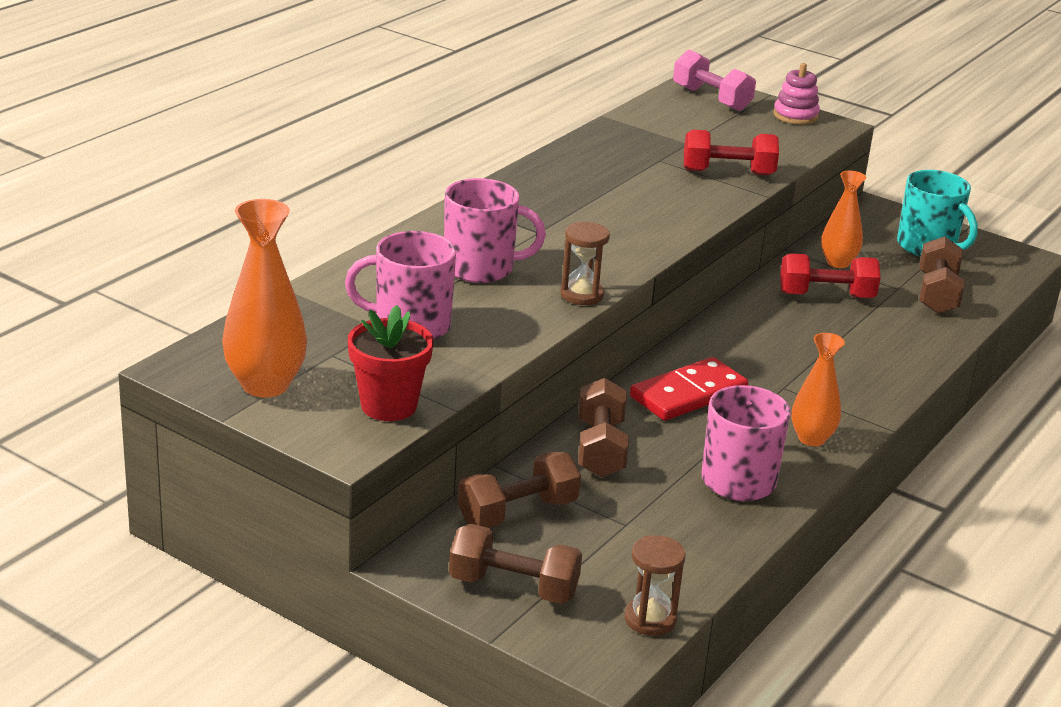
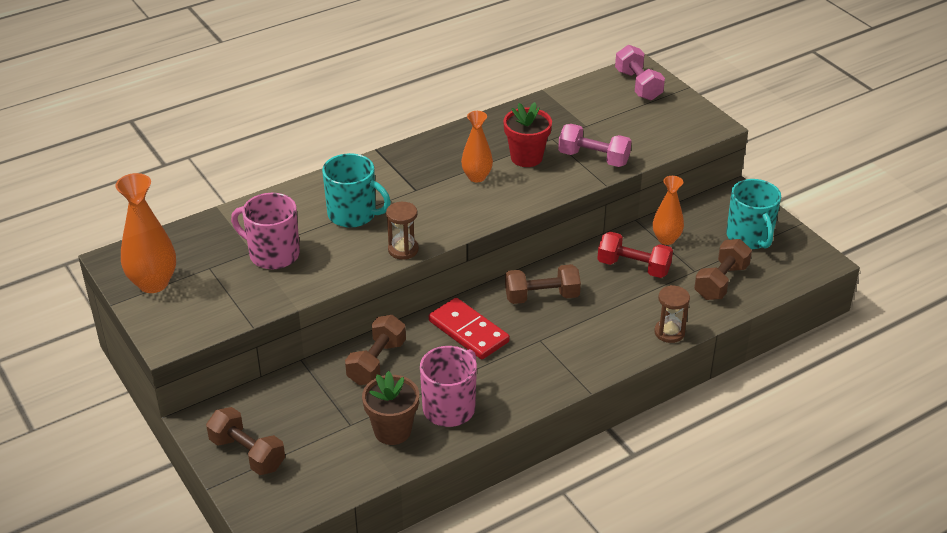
camera: 25 degrees right, 10 degrees up
(389, 406) = (214, 315): red flower pot -> red flower pot (526, 157)
(481, 268) = (353, 214): pink mug -> turquoise mug
(518, 512) = (289, 399): brown dumbbell -> brown dumbbell (542, 297)
(650, 619) = (313, 499): brown hourglass -> brown hourglass (669, 332)
(687, 519) = (392, 431): none -> brown flower pot
(688, 394) = (468, 331): red domino -> red domino turned 60 degrees clockwise
(728, 172) = (593, 158): red dumbbell -> pink dumbbell
(795, 116) = (691, 111): pink stacking toy -> none
(811, 438) = (526, 386): orange vase -> orange vase (477, 177)

